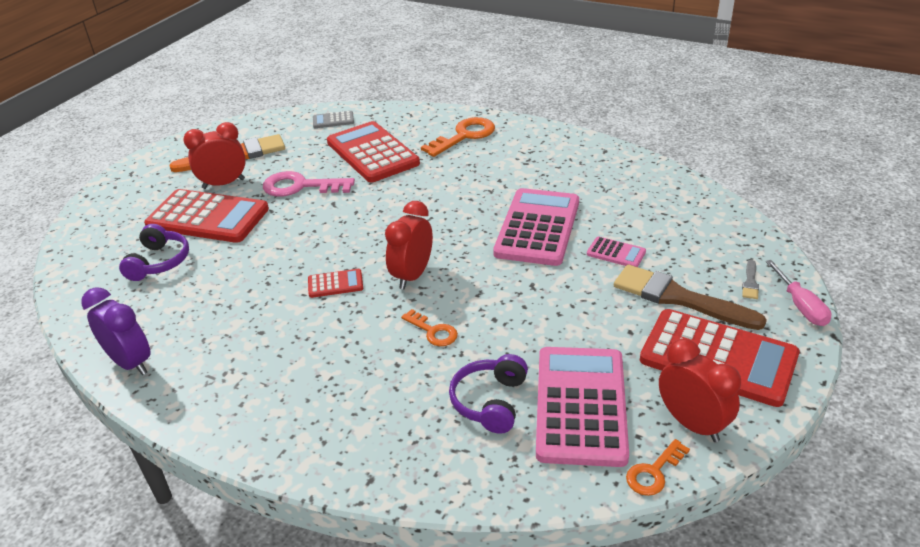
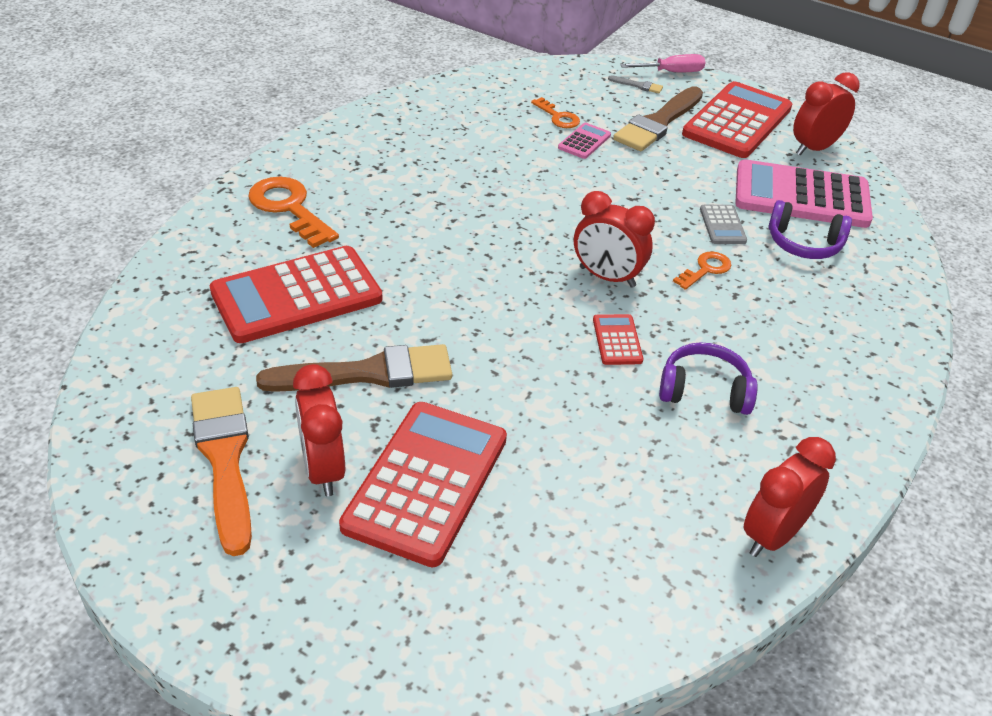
camera: 90 degrees left, 5 degrees up
(131, 363) = (773, 535): purple clock -> red clock
(159, 262) = (542, 534): purple headphones -> purple headphones (704, 390)
(301, 186) = (367, 373): pink key -> brown brush
(333, 120) = (160, 335): grey calculator -> grey calculator (722, 225)
(538, 228) = (528, 180): pink calculator -> none
(654, 472) = (867, 175): orange key -> orange key (558, 117)

